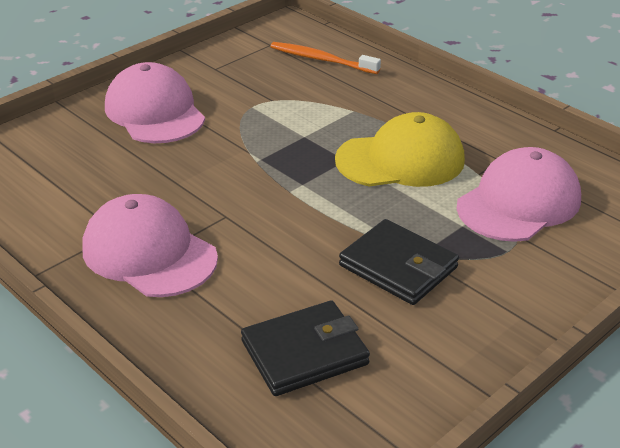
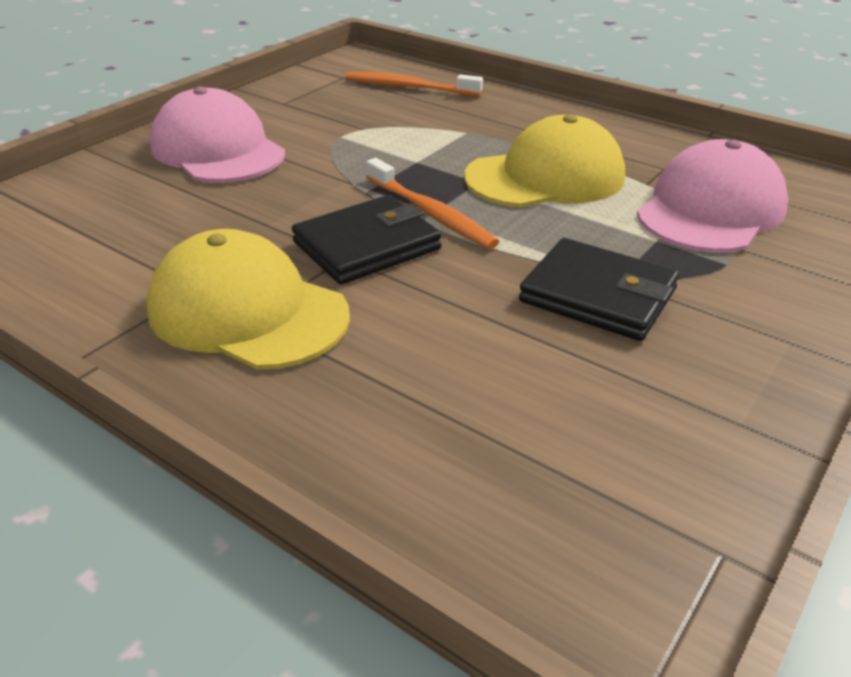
camera: 10 degrees left, 0 degrees up
(149, 253) = (247, 311): pink cap -> yellow cap
(300, 185) = (431, 213): none -> orange toothbrush
(304, 353) = (517, 423): black wallet -> black wallet (367, 246)

